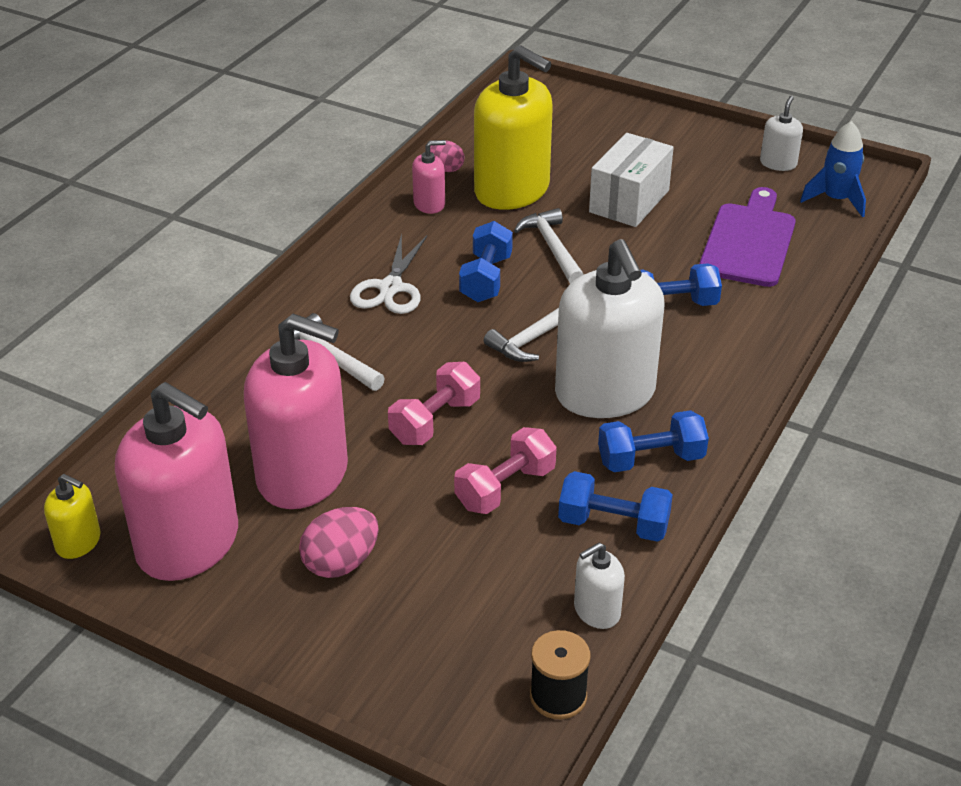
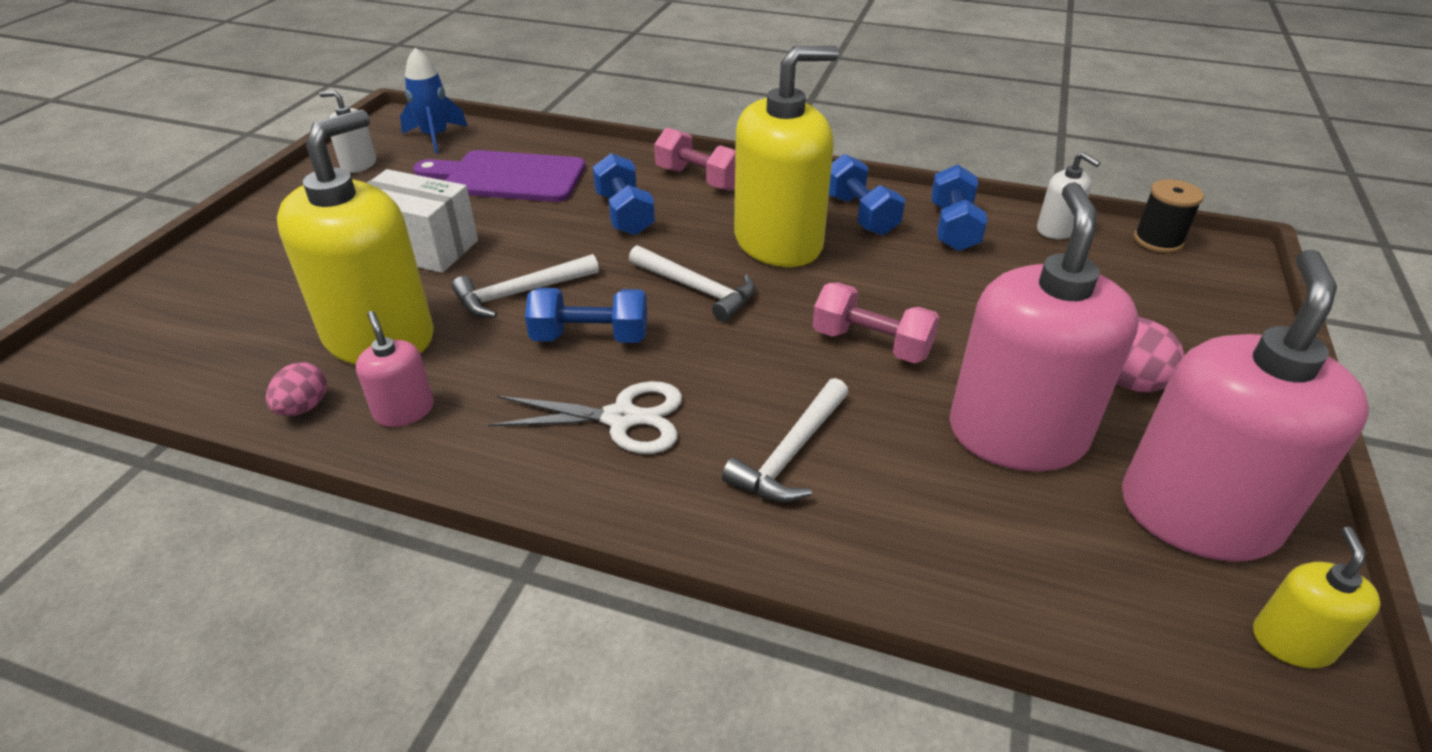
camera: 100 degrees left, 0 degrees up
(505, 488) = (945, 287): pink dumbbell -> pink dumbbell (699, 179)
(605, 393) = (778, 242): white soap dispenser -> yellow soap dispenser

